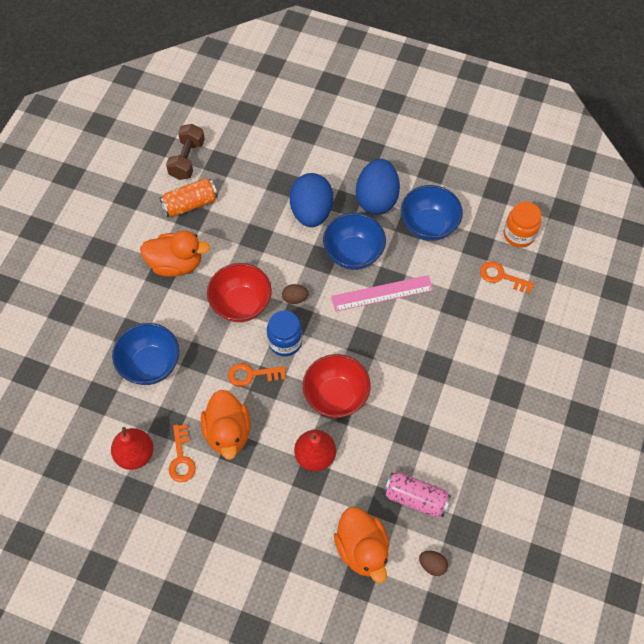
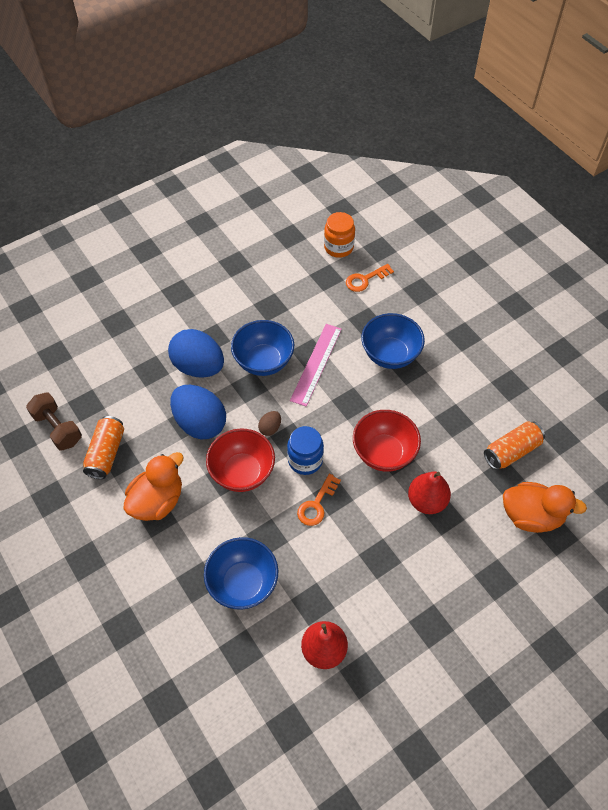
camera: 55 degrees left, 5 degrees down
(181, 458) = (355, 610): orange key -> none
(228, 432) = (358, 556): orange duck -> none
(376, 199) = (227, 315): blue egg -> blue egg (200, 423)
(415, 498) = (511, 451): pink can -> orange can
(428, 226) = (282, 297): blue bowl -> blue bowl (390, 354)
(432, 565) = (574, 474): brown egg -> none

